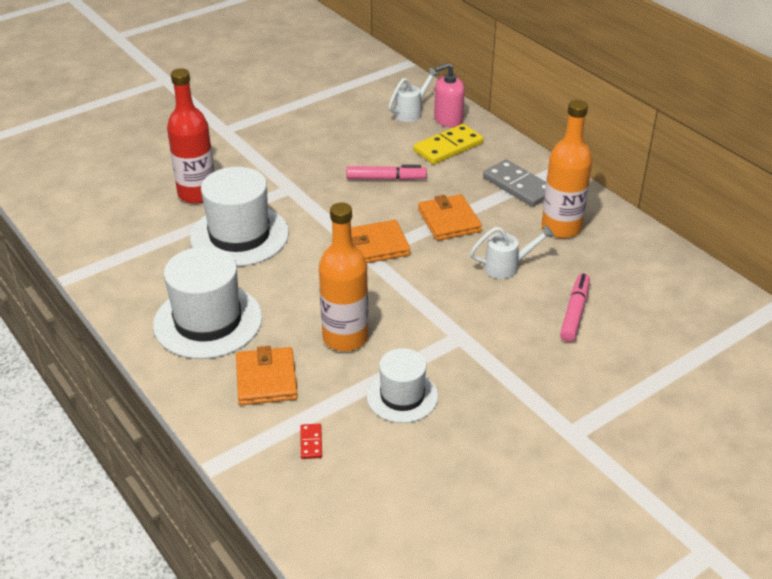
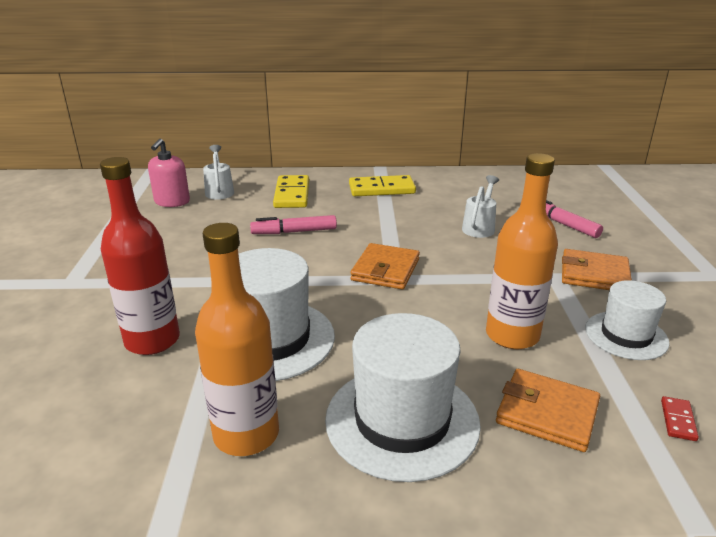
camera: 55 degrees left, 10 degrees down
(311, 442) = (678, 420): red domino -> red domino turned 75 degrees clockwise
(386, 179) = (294, 232): pink marker -> pink marker turned 135 degrees counterclockwise
(448, 119) = (255, 182): pink soap dispenser -> pink soap dispenser (172, 202)
(449, 221) = (391, 227): orange wallet -> orange wallet (594, 274)
(518, 186) = (381, 189): grey domino -> yellow domino
(561, 228) = (452, 193): orange bottle -> orange bottle (246, 434)

